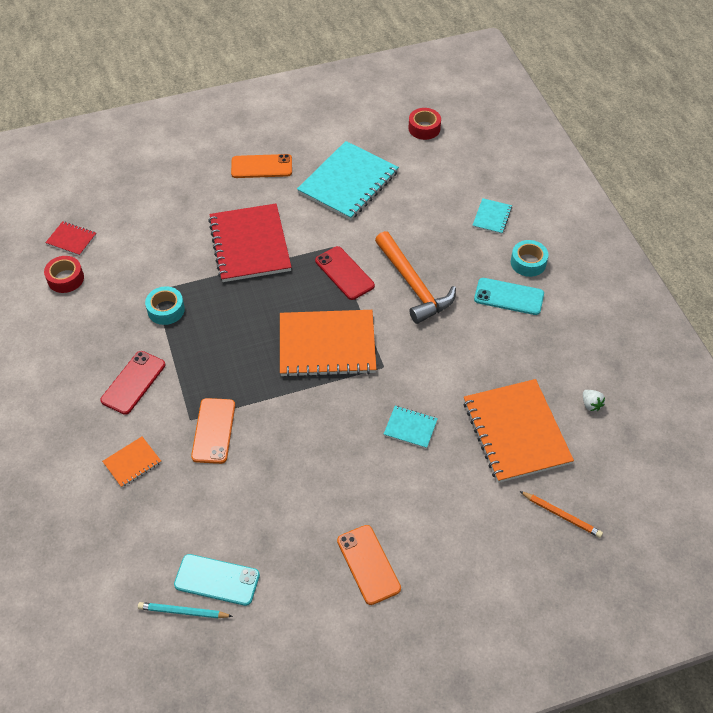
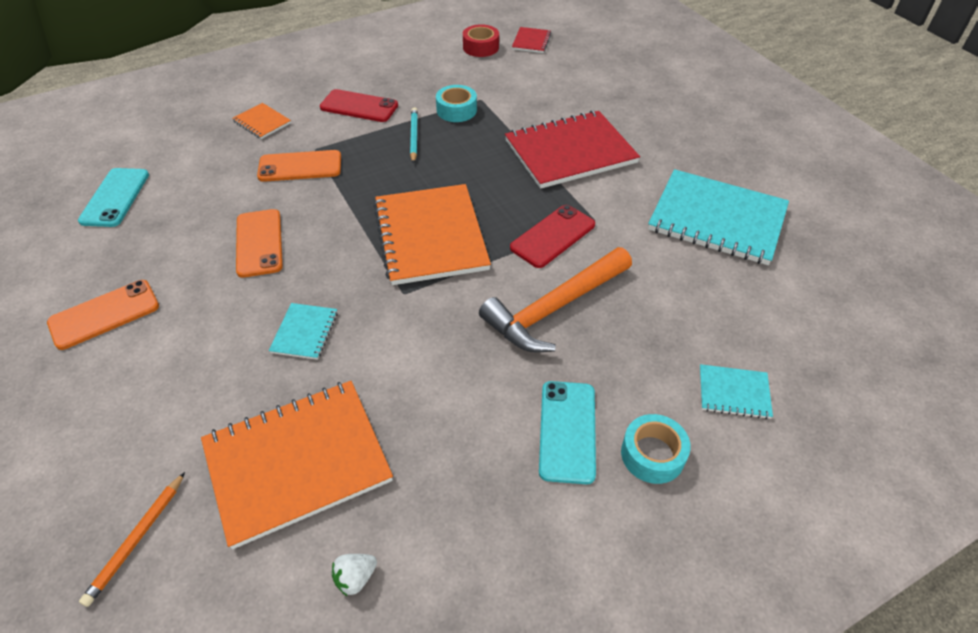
camera: 80 degrees right, 5 degrees down
(183, 612) = (85, 181): turquoise pencil -> turquoise pencil (414, 136)
(261, 167) = (701, 142): orange phone -> orange phone (259, 243)
(424, 128) = (880, 286): red tape -> none

